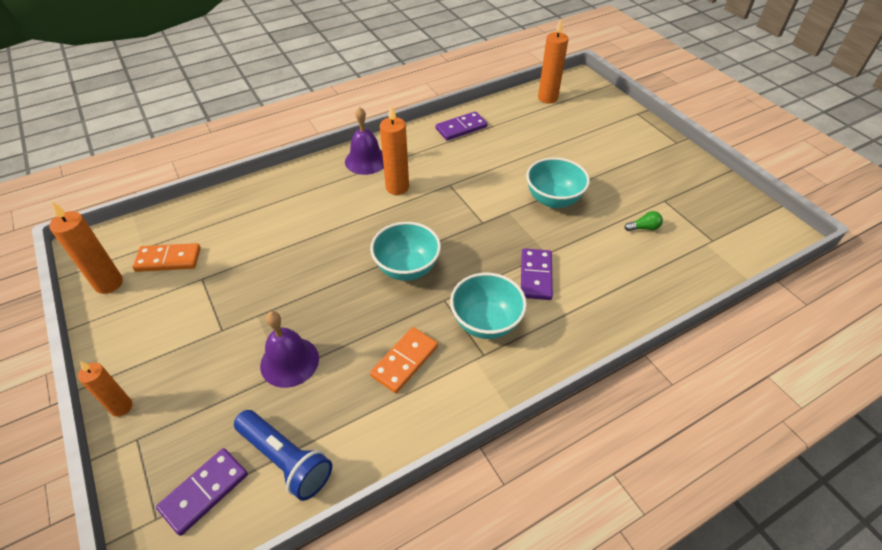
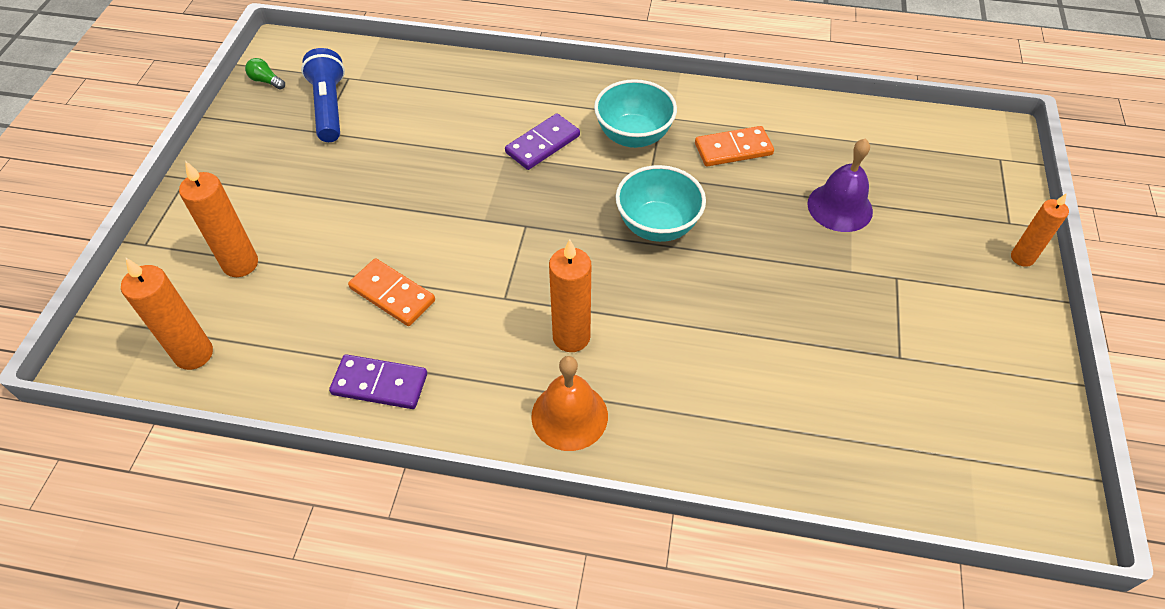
camera: 140 degrees left, 5 degrees up
(109, 283) = (1026, 424): orange candle -> orange candle (240, 264)
(168, 260) = (937, 414): orange domino -> orange domino (392, 294)
(204, 491) = (956, 155): purple domino -> none
(286, 460) = (880, 139): blue flashlight -> blue flashlight (329, 107)
(366, 160) = (569, 416): purple bell -> orange bell
(553, 199) = (420, 202): turquoise bowl -> none
(643, 228) = (385, 122): green light bulb -> green light bulb (266, 81)

